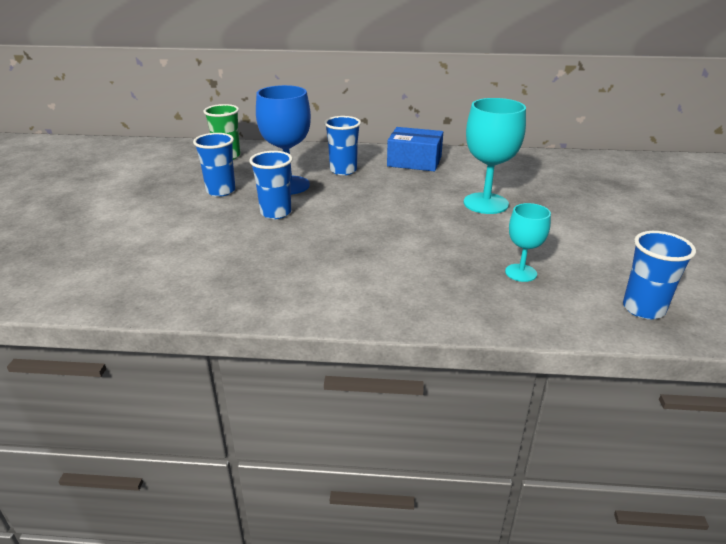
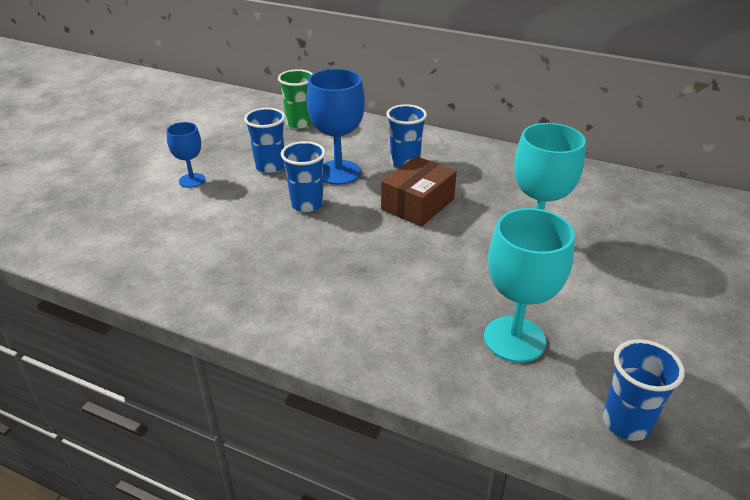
camera: 20 degrees right, 5 degrees up
(148, 213) = (192, 180): none -> blue goblet
(375, 196) = (417, 204): none -> brown box
(414, 161) = (489, 165): blue box -> none
(521, 273) = (514, 339): turquoise goblet -> turquoise goblet, size x1.75

